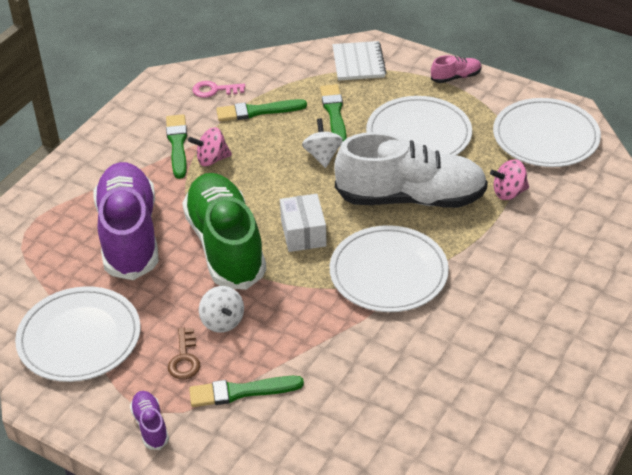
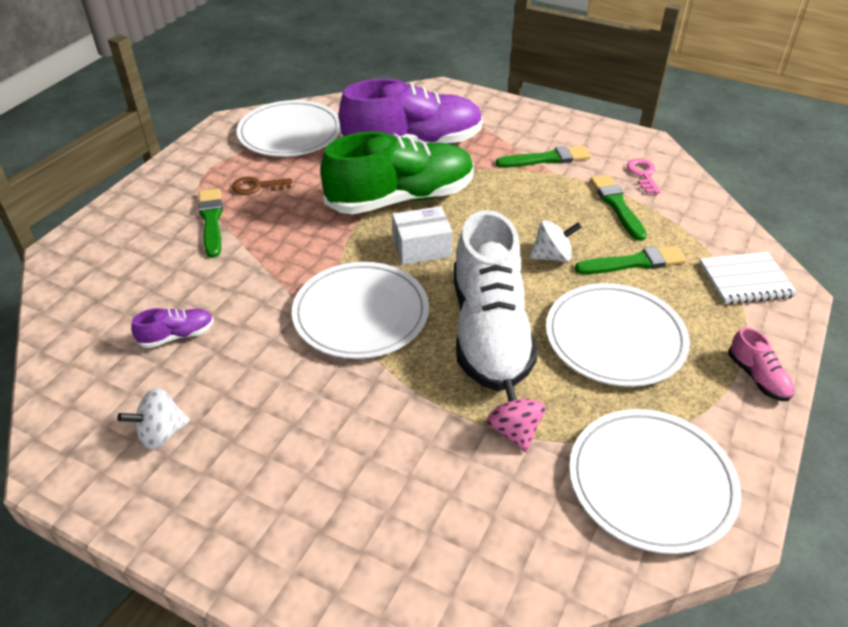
camera: 85 degrees right, 0 degrees up
(150, 426) = (186, 176): purple shoe -> purple shoe (177, 336)
(212, 159) = (528, 181): pink spinning top -> none
(222, 321) = (299, 204): white spinning top -> white spinning top (161, 433)

